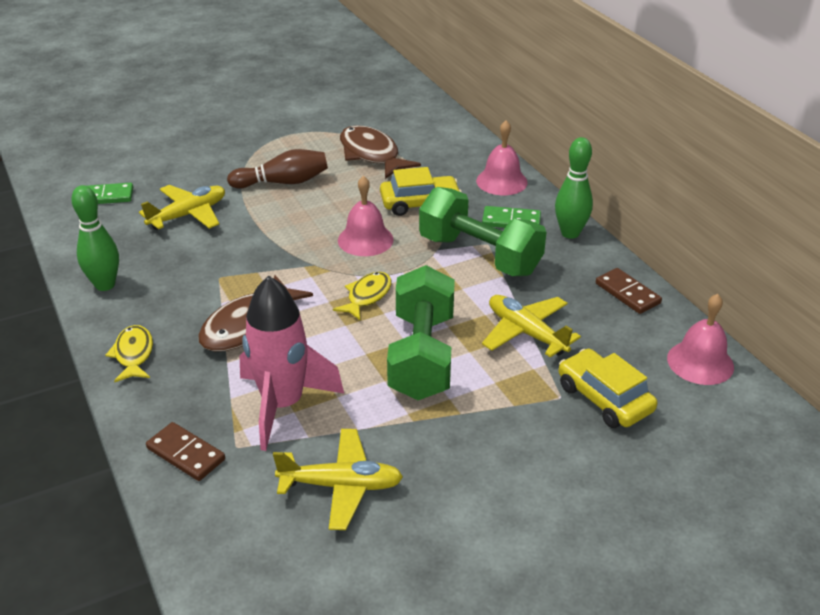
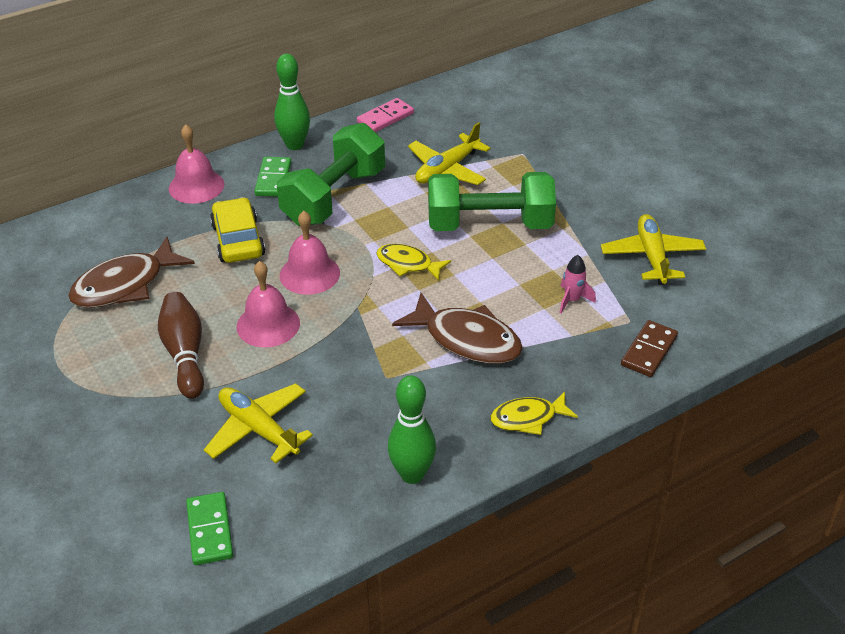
camera: 95 degrees left, 5 degrees up
(283, 405) = (572, 300): pink rocket -> pink rocket, size x0.41
(604, 398) = (519, 133): yellow car -> none
(627, 293) = (385, 118): brown domino -> pink domino
(700, 362) = (468, 90): pink bell -> pink bell (268, 324)

